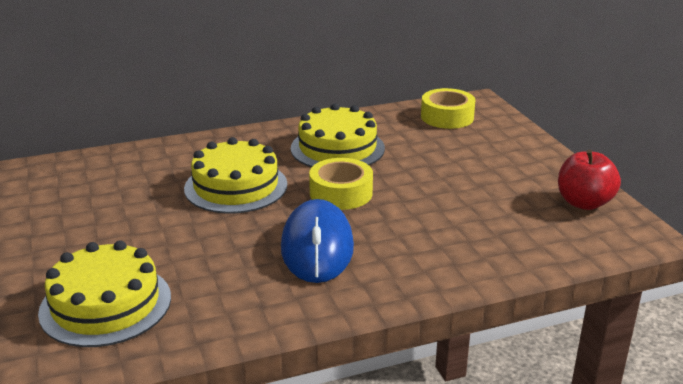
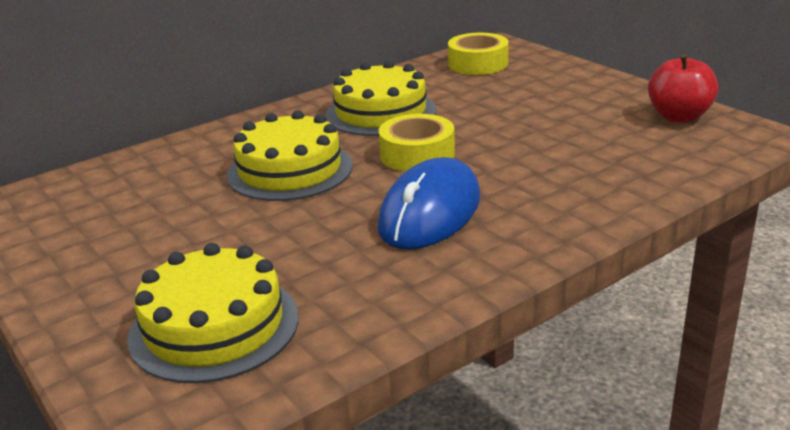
camera: 15 degrees left, 0 degrees up
(317, 247) = (430, 212): blue mouse -> blue mouse turned 45 degrees clockwise

